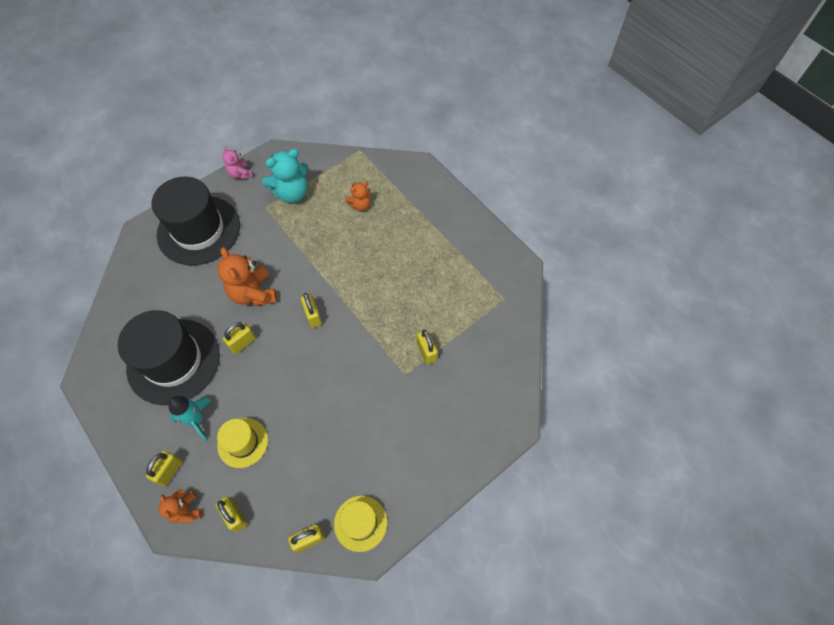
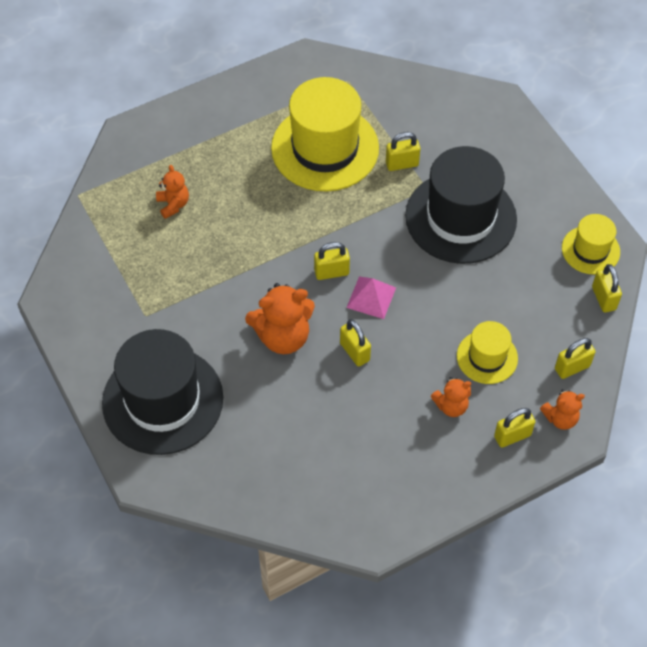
camera: 80 degrees left, 5 degrees down
(169, 471) = (512, 436): yellow padlock -> yellow padlock turned 60 degrees counterclockwise
(173, 361) = (366, 432): black hat -> black hat (460, 217)
(196, 419) = (451, 406): turquoise rocket -> orange teddy bear
(240, 174) = (75, 344): pink teddy bear -> none
(292, 193) = (129, 281): turquoise teddy bear -> none
(293, 347) = (371, 297): none -> pink pyramid
(431, 293) = (325, 148): none -> yellow hat

